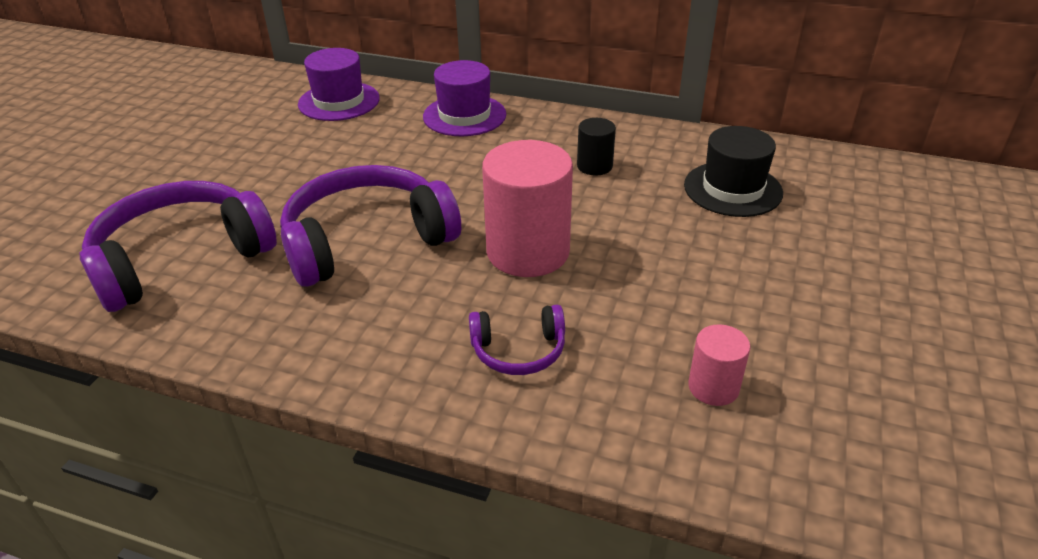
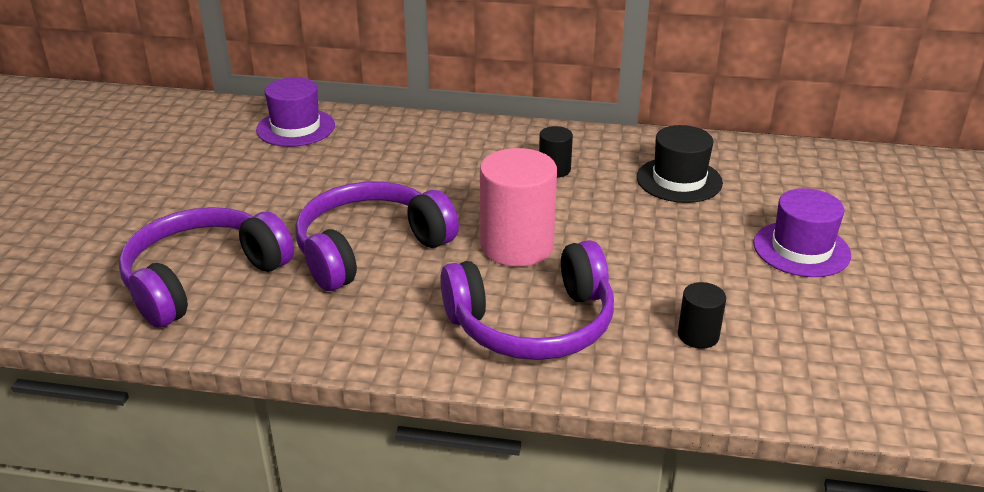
camera: 10 degrees left, 5 degrees down
(464, 115) = (421, 133): purple hat -> purple hat (801, 249)
(518, 351) = (533, 324): purple headphones -> purple headphones, size x2.03
(713, 387) = (698, 335): pink cylinder -> black cylinder

